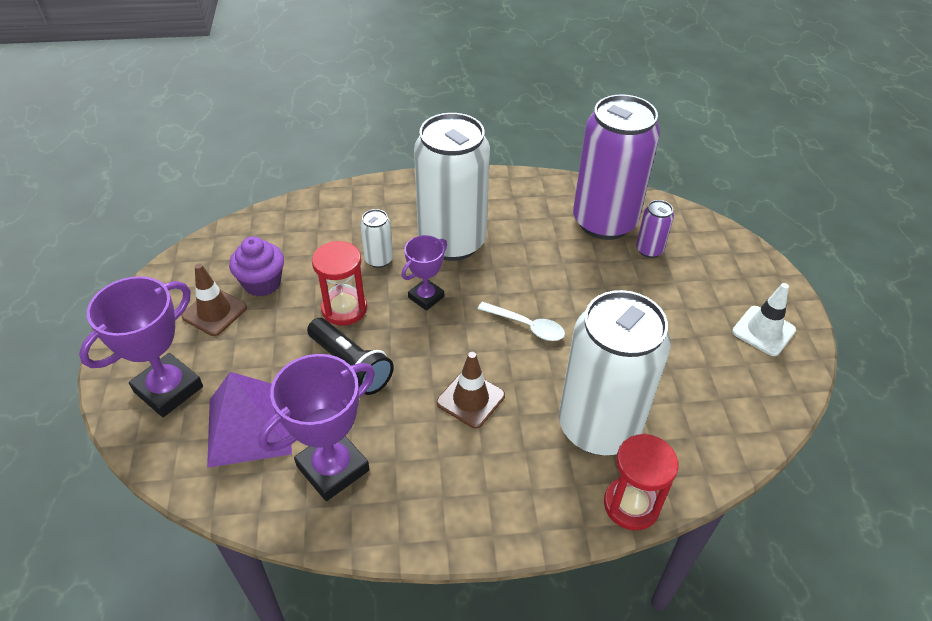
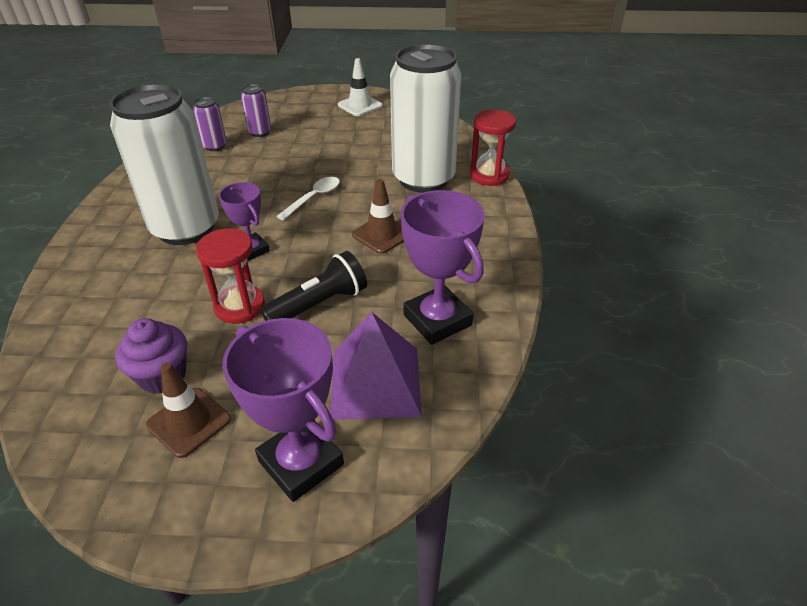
camera: 80 degrees left, 5 degrees down
(379, 260) = (180, 278): white can -> none
(604, 222) = (215, 146): purple can -> purple can, size x0.41

